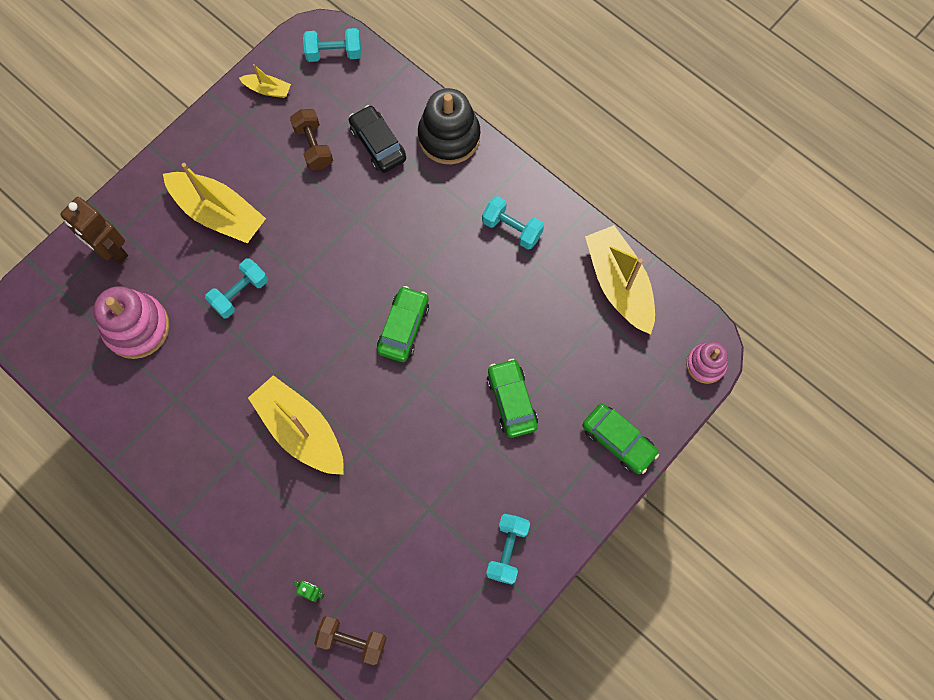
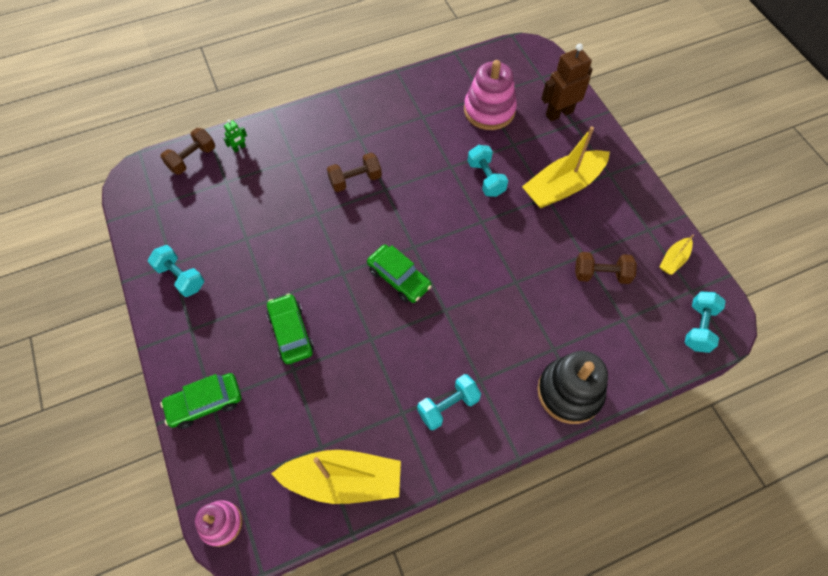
camera: 115 degrees right, 10 degrees down
(301, 430) = (355, 180): yellow boat -> brown dumbbell
(378, 144) = (584, 327): black car -> none
(511, 401) = (291, 333): green car -> green car turned 120 degrees counterclockwise

